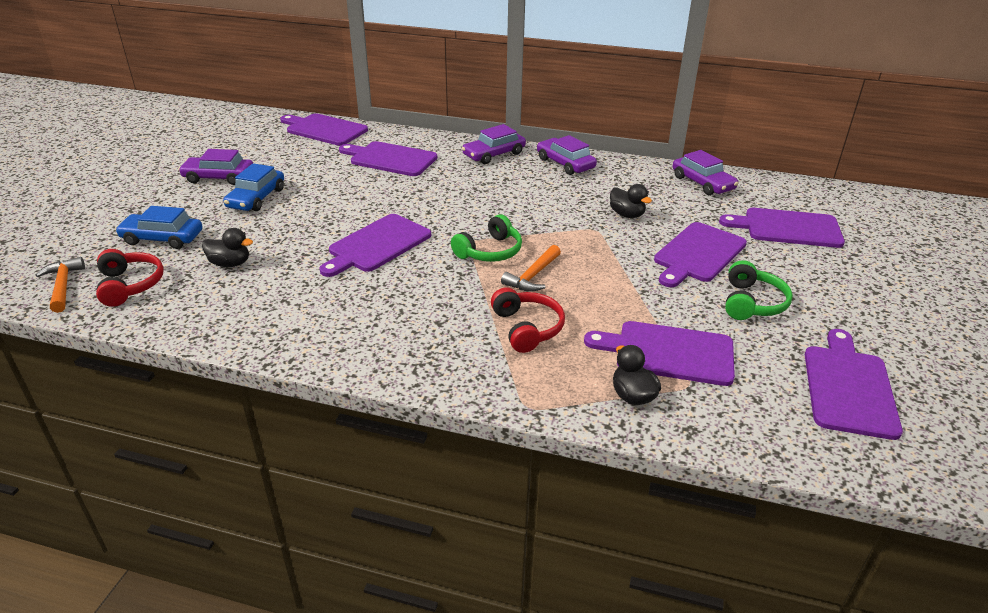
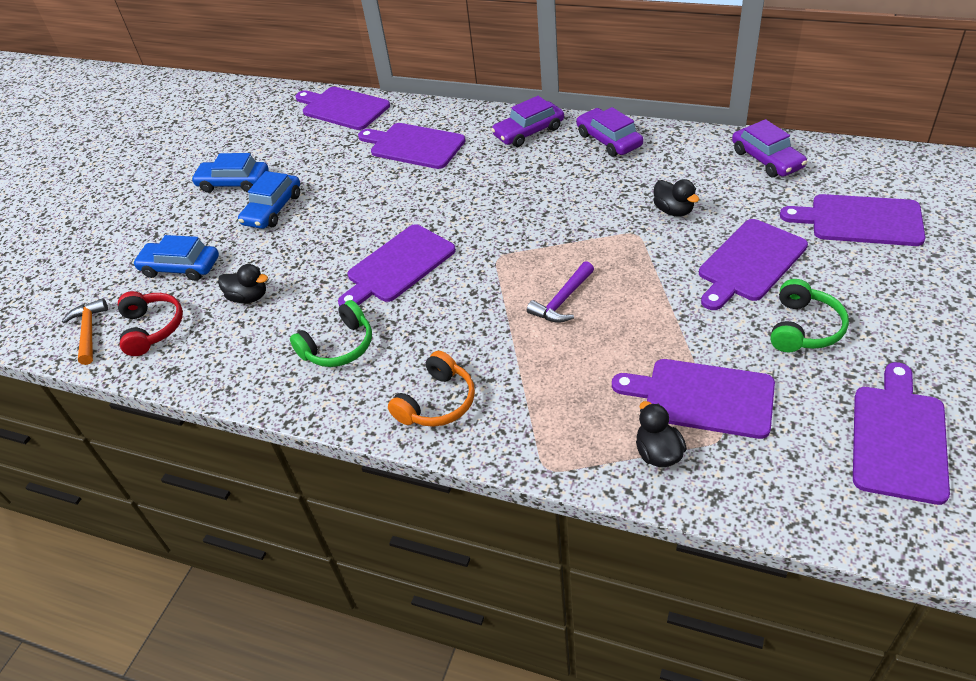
camera: 10 degrees right, 10 degrees up
(219, 177) = (234, 183): purple car -> blue car
(417, 351) = (437, 402): none -> orange headphones
(490, 251) = (517, 269): green headphones -> green headphones (339, 347)
(527, 328) = (552, 370): red headphones -> none
(533, 276) = (562, 300): orange hammer -> purple hammer

